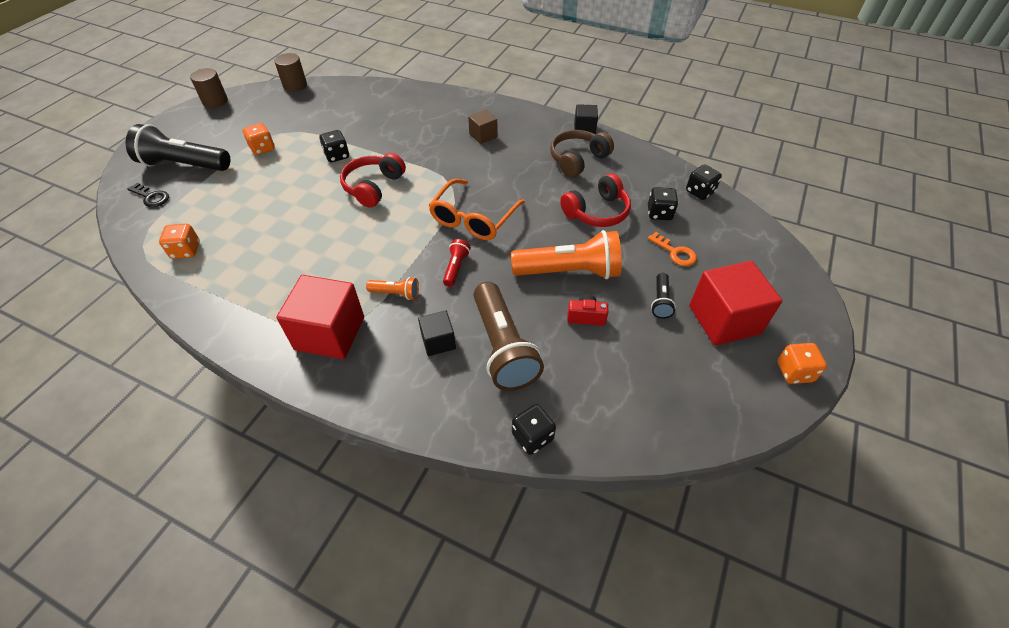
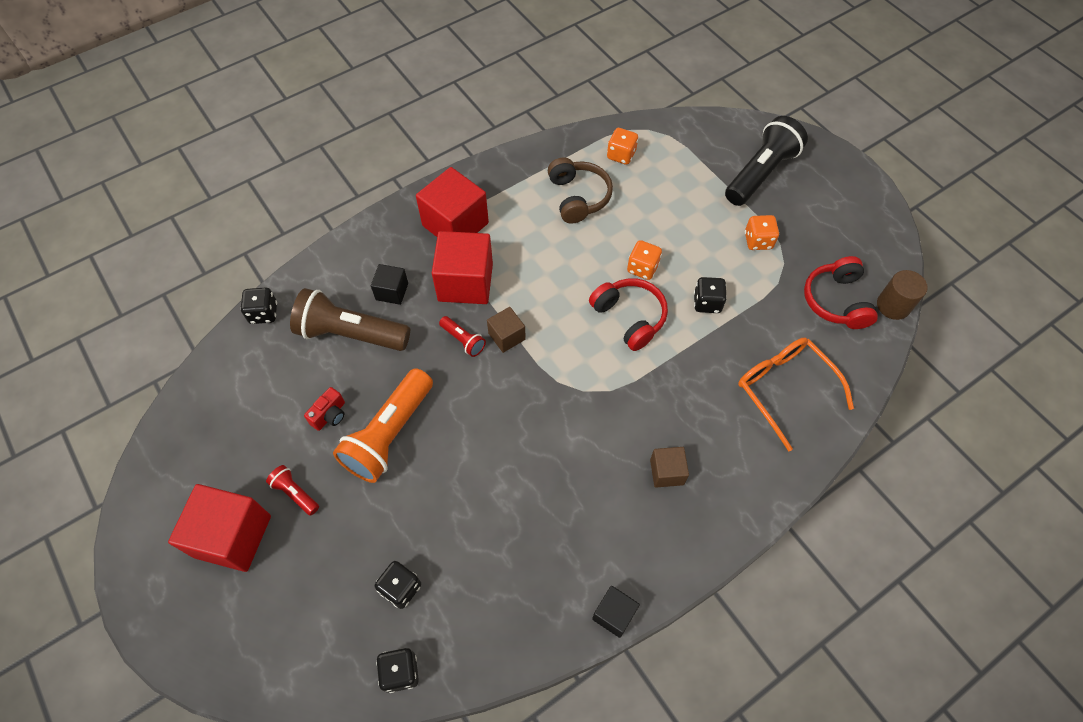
camera: 120 degrees right, 10 degrees up
(151, 197) = (717, 143): black key -> none
(215, 101) = (886, 219): brown cylinder -> none
(396, 293) = (465, 282): orange flashlight -> red cube
(434, 244) = (506, 336): none -> brown cube
(473, 218) = (520, 387): orange glasses -> orange glasses (785, 389)
(578, 160) = (552, 559): brown headphones -> brown headphones (578, 197)
(597, 212) = (449, 518): red headphones -> red headphones (836, 301)
(660, 301) = (295, 493): black flashlight -> red flashlight
(675, 252) = (337, 558): orange key -> none
(794, 372) = (142, 551): orange dice -> orange dice (642, 268)

